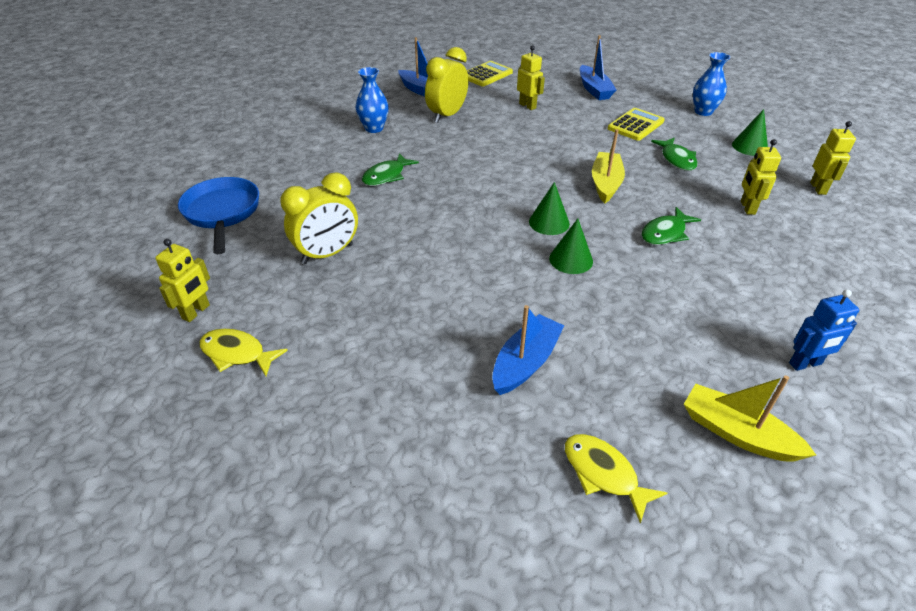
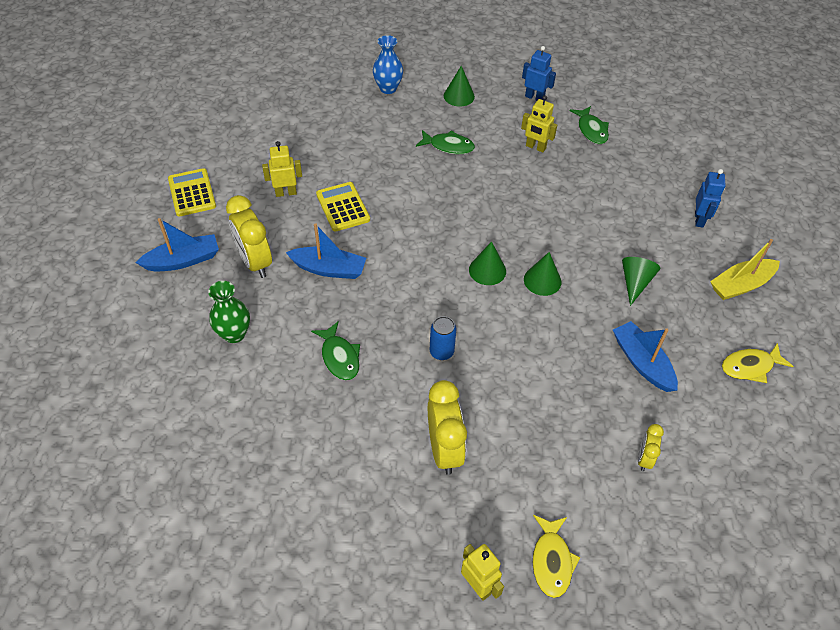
camera: 65 degrees left, 10 degrees up
(222, 213) = (317, 528): blue pan -> none
(237, 353) = (551, 561): yellow fish -> yellow fish turned 45 degrees counterclockwise
(374, 128) = (234, 334): blue vase -> green vase
(393, 395) = (644, 458): none -> yellow clock
(431, 223) = (441, 352): none -> blue can
(594, 89) = (293, 132): blue boat -> blue boat (329, 269)
(605, 183) = (454, 207): yellow boat -> none
(635, 125) = (378, 140): yellow calculator -> yellow calculator (343, 207)
(637, 329) = (635, 282): none -> green cone
(665, 233) = (540, 209): green fish -> green fish (591, 130)
(818, 188) = (534, 97): yellow robot -> blue robot

